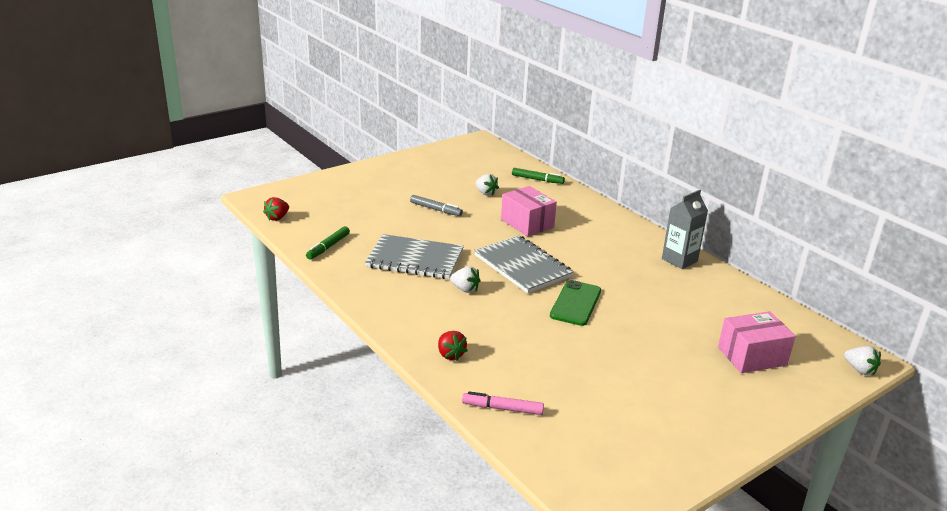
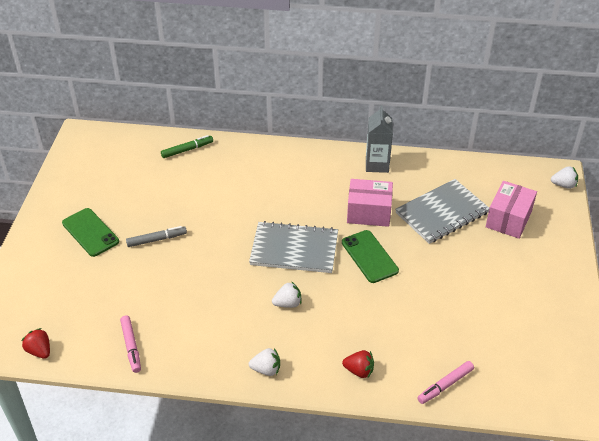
camera: 45 degrees left, 15 degrees up
(277, 218) = (39, 351): red strawberry -> red strawberry turned 150 degrees clockwise
(328, 247) = (131, 346): green marker -> pink marker
(401, 185) = (90, 232): none -> green phone
(415, 259) = (214, 304): grey notebook -> grey notebook (442, 213)
(485, 193) = (169, 193): white strawberry -> white strawberry (266, 369)
(527, 223) = (241, 203): pink box -> pink box (369, 212)

